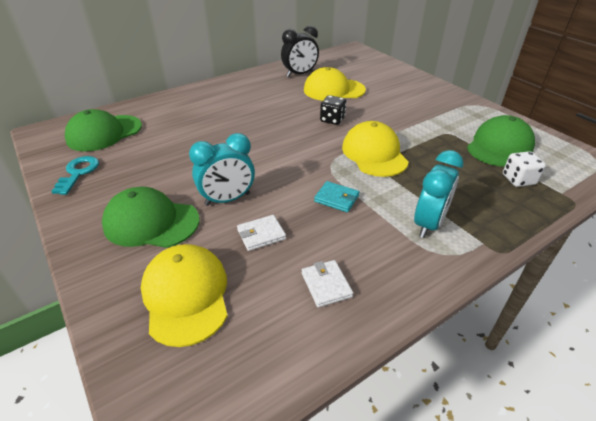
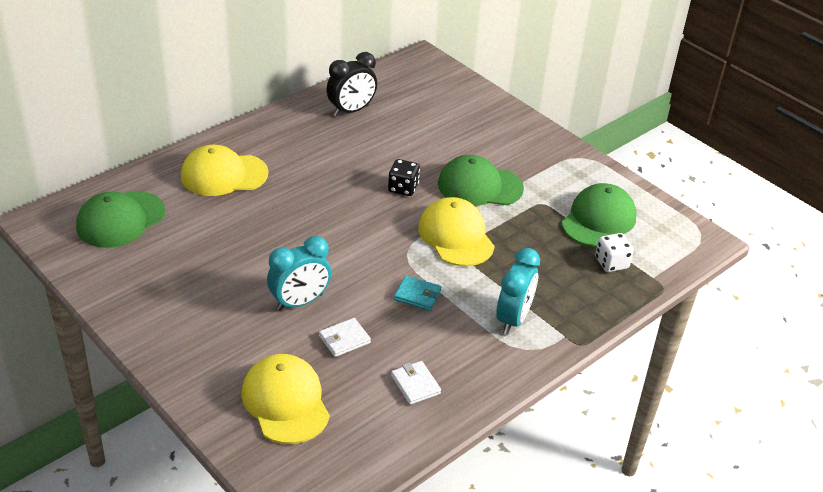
camera: 10 degrees left, 0 degrees up
(78, 173) = (115, 277): turquoise key -> none
(151, 222) = (225, 332): green cap -> green cap (479, 186)
(334, 90) = (400, 138): yellow cap -> yellow cap (224, 175)

